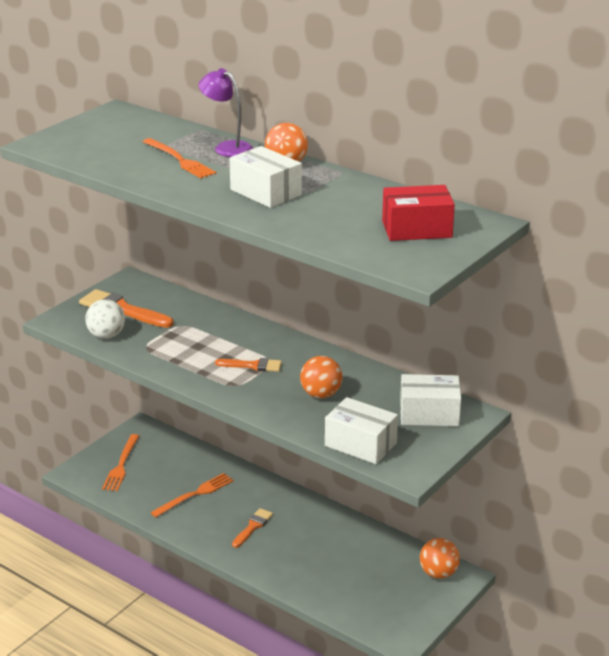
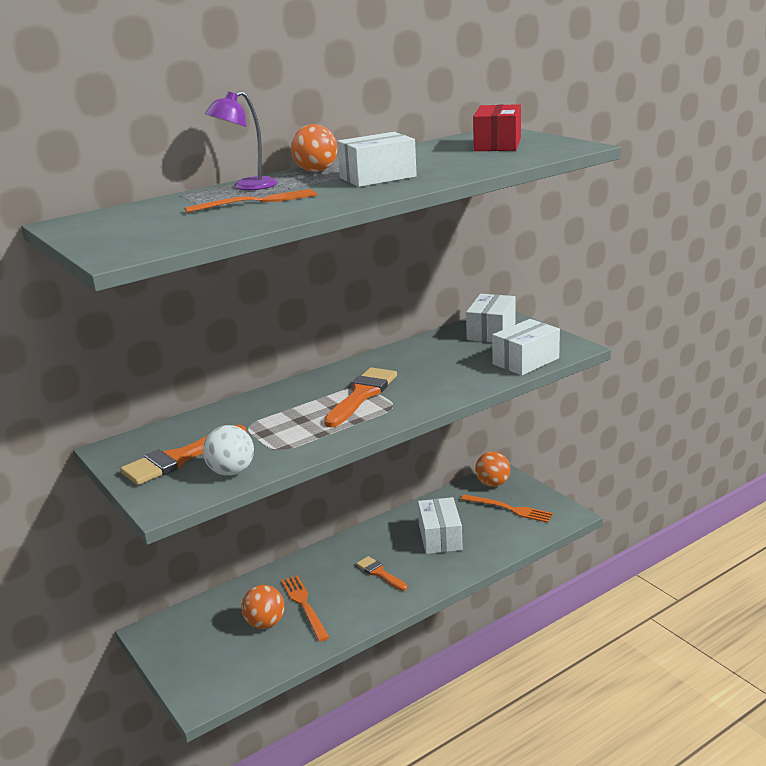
camera: 70 degrees left, 5 degrees down
(121, 465) = (212, 656): orange fork -> orange fork (509, 509)
(253, 365) = (362, 395): orange brush -> orange brush, size x1.70
(321, 394) = (435, 369): orange ball -> orange ball (265, 623)
(323, 553) = (440, 537): none -> white box

